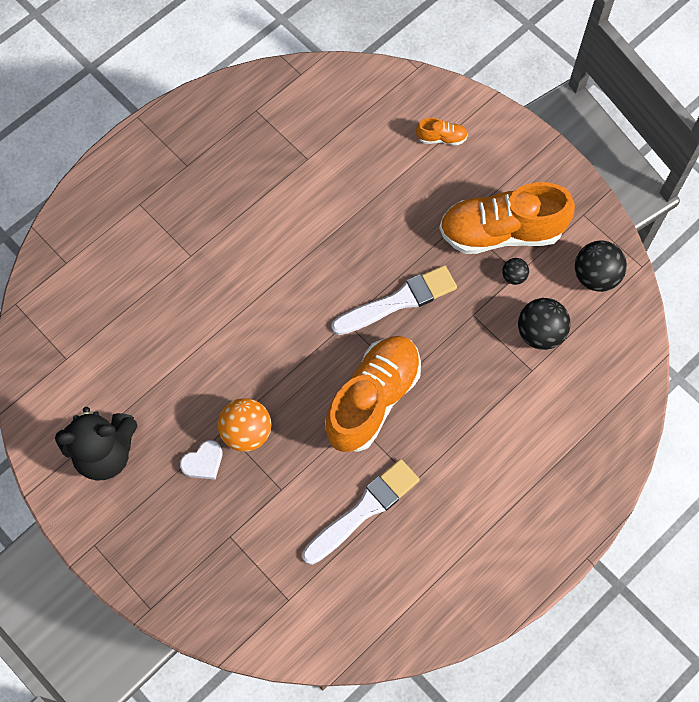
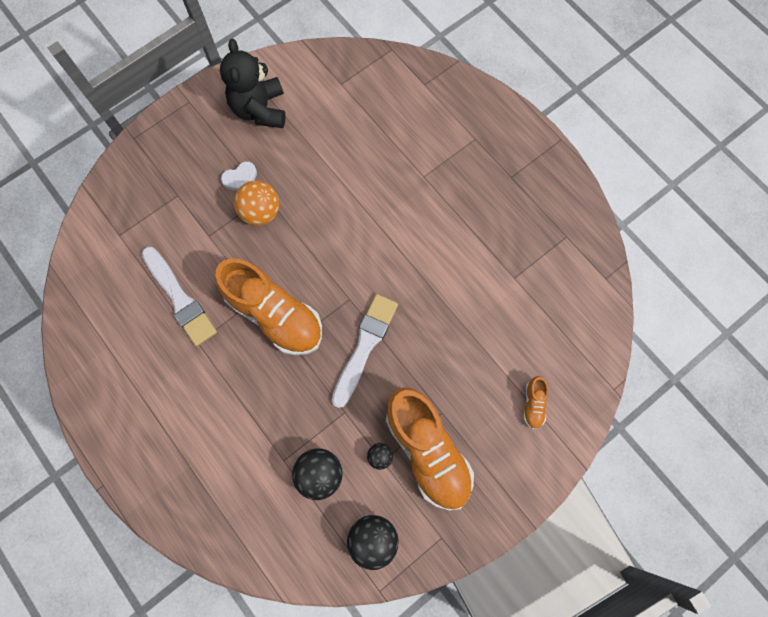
camera: 95 degrees right, 5 degrees up
(203, 462) = (240, 179): white heart -> white heart turned 90 degrees counterclockwise
(398, 301) = (365, 346): white brush -> white brush turned 135 degrees counterclockwise
(501, 232) = (427, 450): orange shoe -> orange shoe turned 150 degrees clockwise

